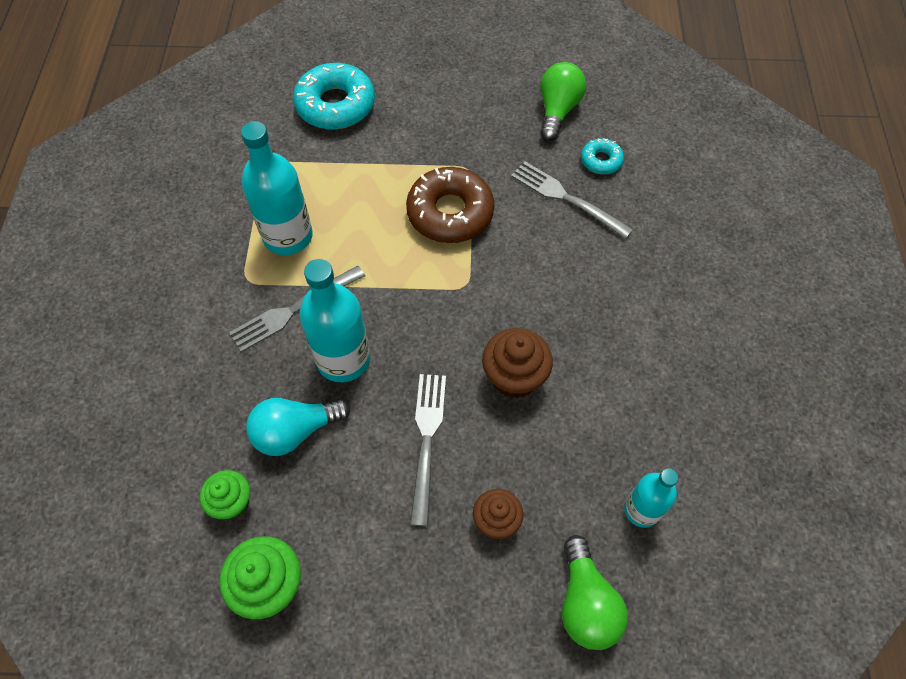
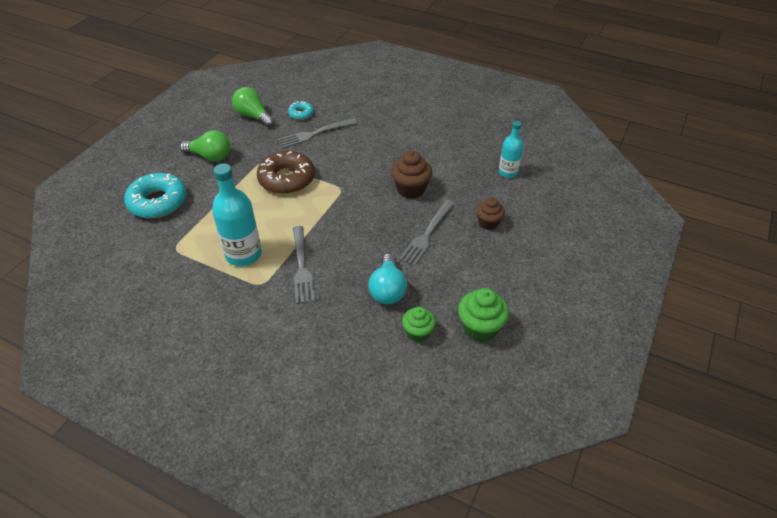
camera: 65 degrees left, 15 degrees down
(343, 359) = (353, 254): turquoise bottle -> none
(426, 440) = (427, 235): grey fork -> grey fork turned 90 degrees counterclockwise
(586, 603) = (545, 206): green light bulb -> green light bulb (210, 157)

